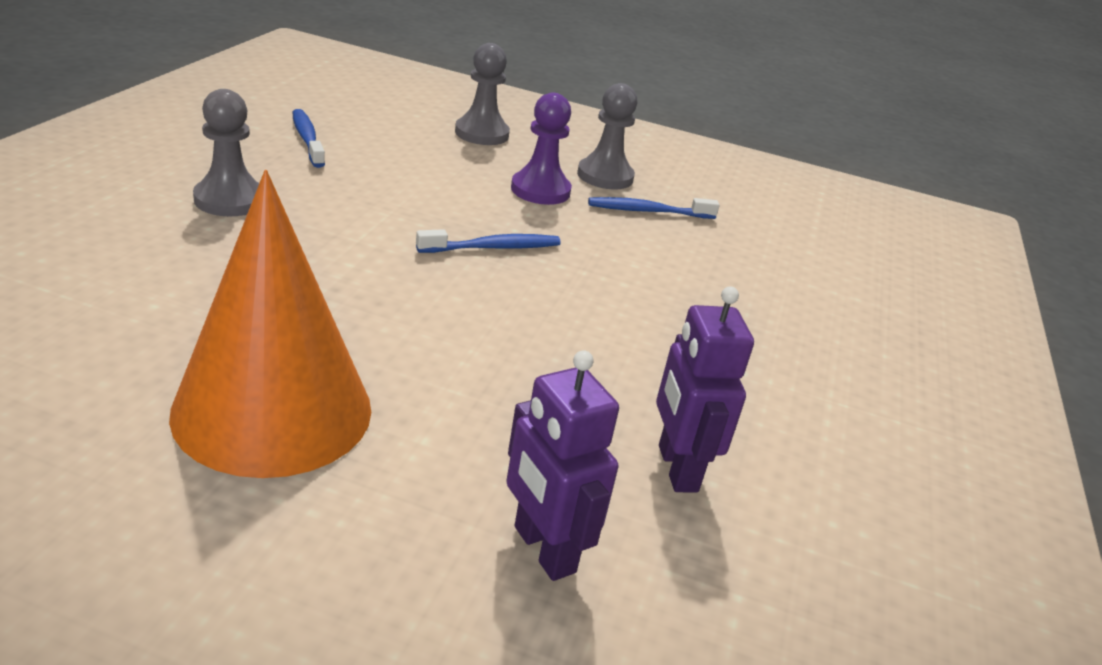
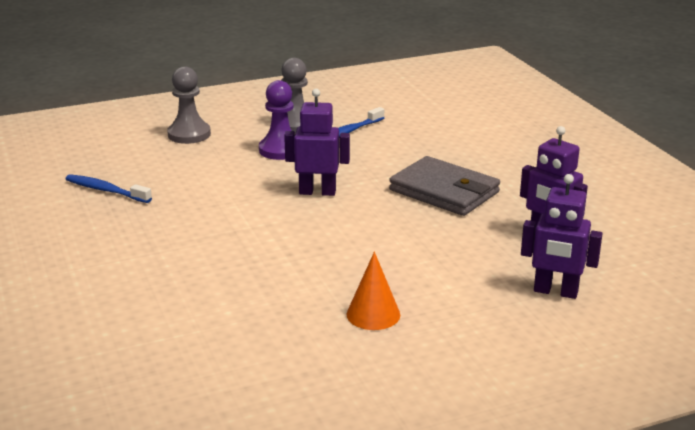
camera: 35 degrees left, 5 degrees down
(230, 200) = (145, 245): grey pawn -> none
(273, 410) = (373, 314): orange cone -> orange cone, size x0.45
(493, 248) = (317, 192): blue toothbrush -> purple robot
(639, 330) = (444, 191): none -> grey wallet

